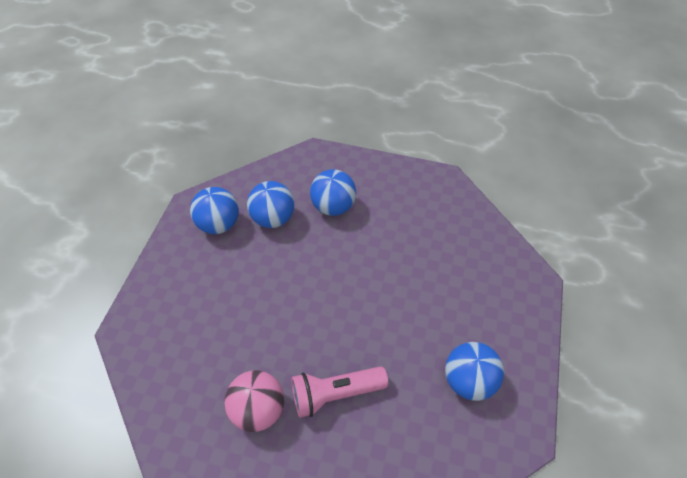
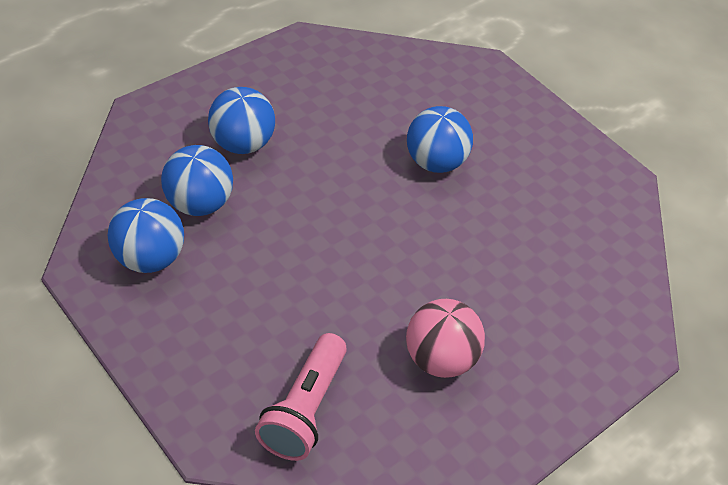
camera: 60 degrees left, 5 degrees down
(335, 394) = (476, 283): pink flashlight -> pink flashlight (304, 408)
(468, 380) = (545, 178): blue ball -> blue ball (435, 162)

